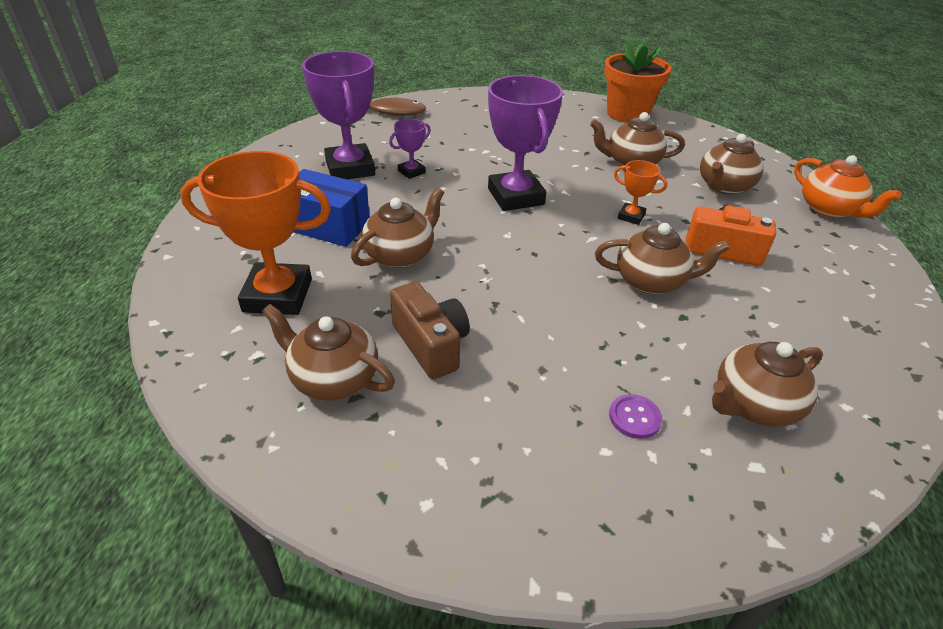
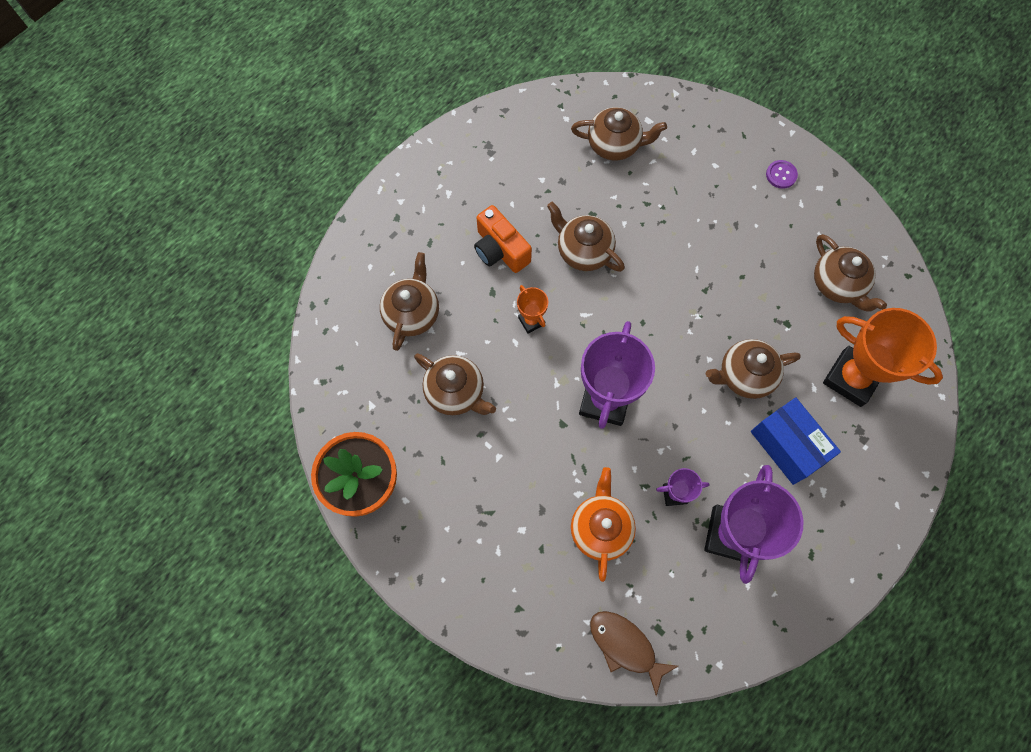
camera: 145 degrees left, 30 degrees up
(431, 345) = (767, 278): brown camera -> none
(634, 417) = (685, 172): purple button -> purple button (781, 175)
(724, 186) = (412, 313): brown teapot -> brown teapot turned 60 degrees counterclockwise
(829, 209) = (364, 241): orange teapot -> orange teapot (600, 528)

